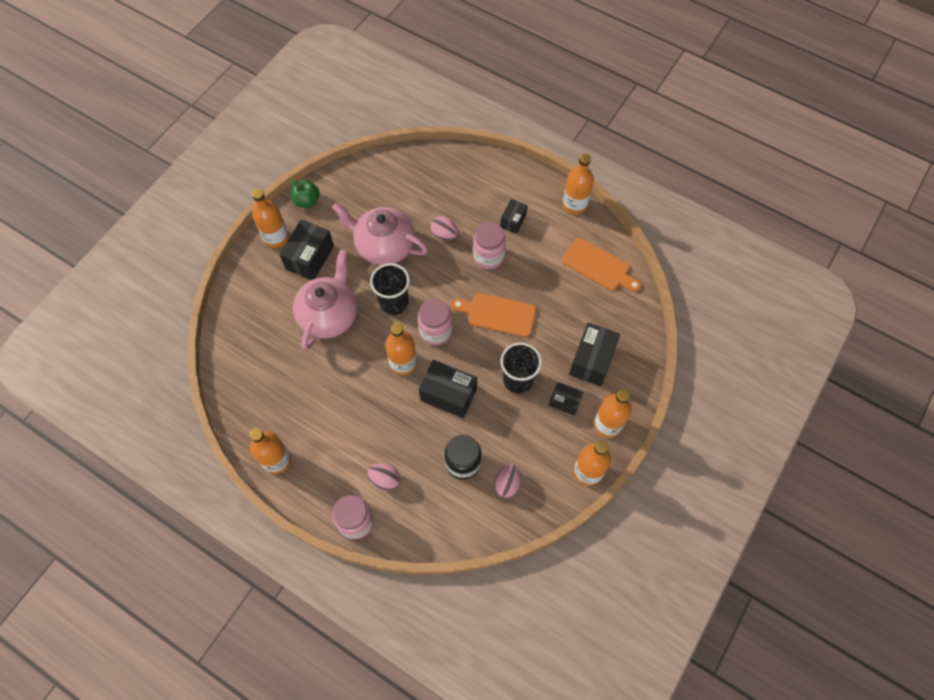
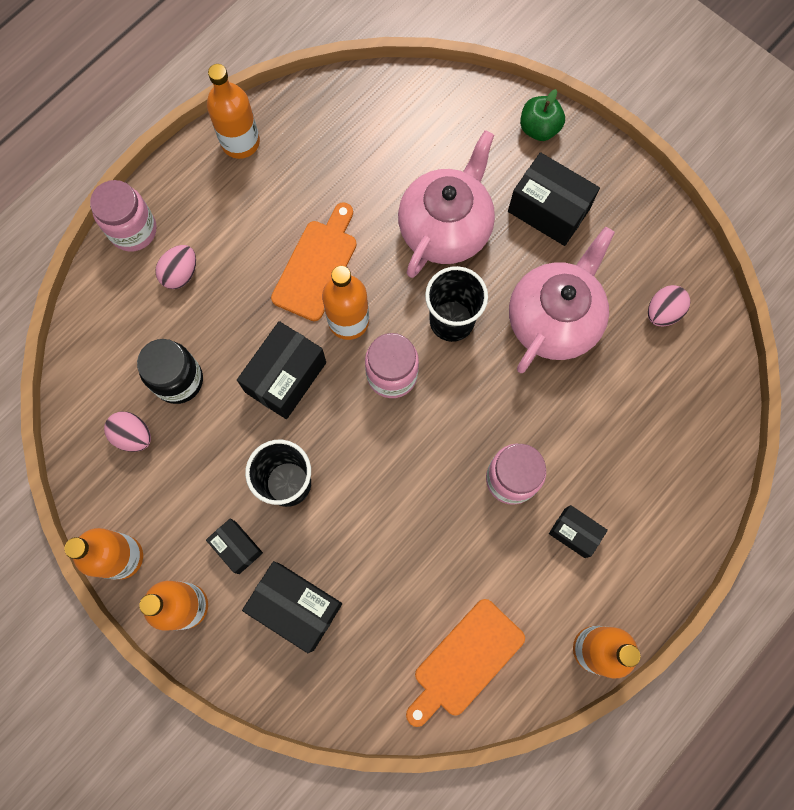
camera: 100 degrees right, 10 degrees up
(276, 237) = (591, 166): orange bottle -> none
(307, 201) = (653, 215): green apple -> green apple (539, 128)
(329, 315) = (446, 228): pink teapot -> pink teapot turned 90 degrees counterclockwise
(444, 234) = (563, 415): pink egg -> pink egg (662, 312)
(498, 314) = (404, 474): orange cutting board -> orange cutting board (317, 266)
(564, 402) = (237, 547): black box -> black box turned 75 degrees counterclockwise

